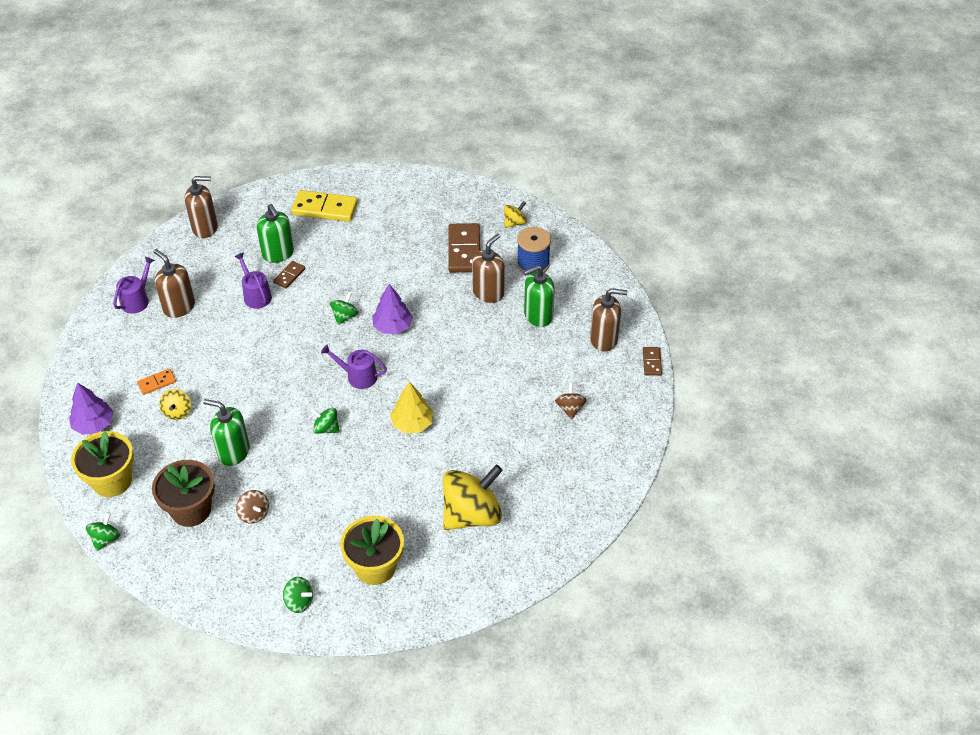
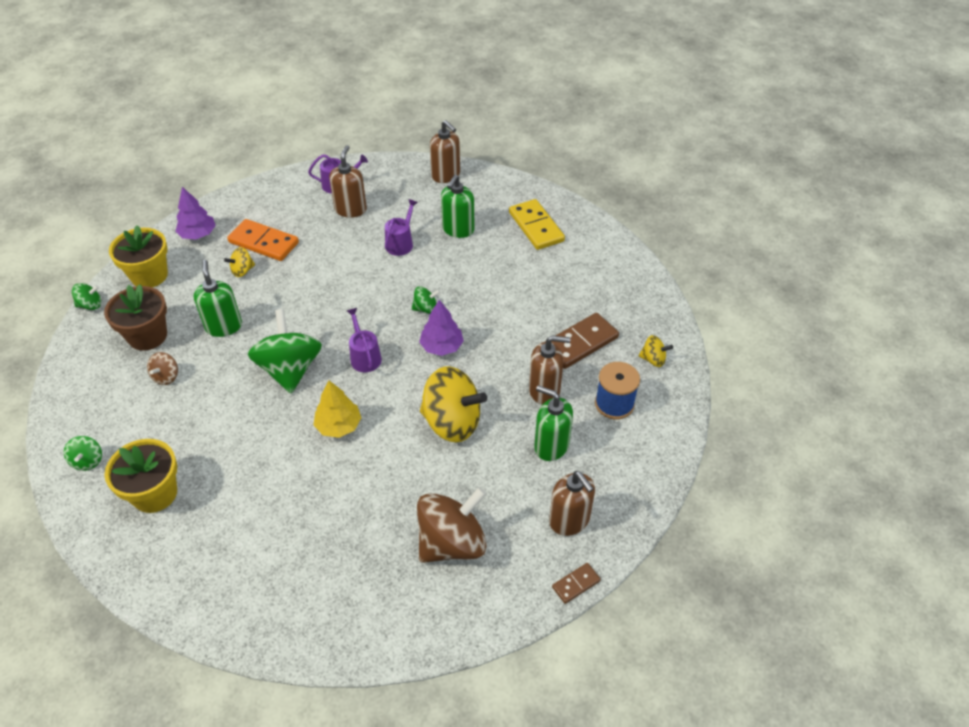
camera: 55 degrees right, 0 degrees up
(157, 383) = (264, 242): orange domino -> orange domino, size x1.96
(289, 276) = (440, 250): brown domino -> none
(326, 428) = (290, 369): green spinning top -> green spinning top, size x2.15
(472, 514) = (260, 534): yellow spinning top -> yellow spinning top (452, 422)
(570, 408) = (452, 542): brown spinning top -> brown spinning top, size x2.15

